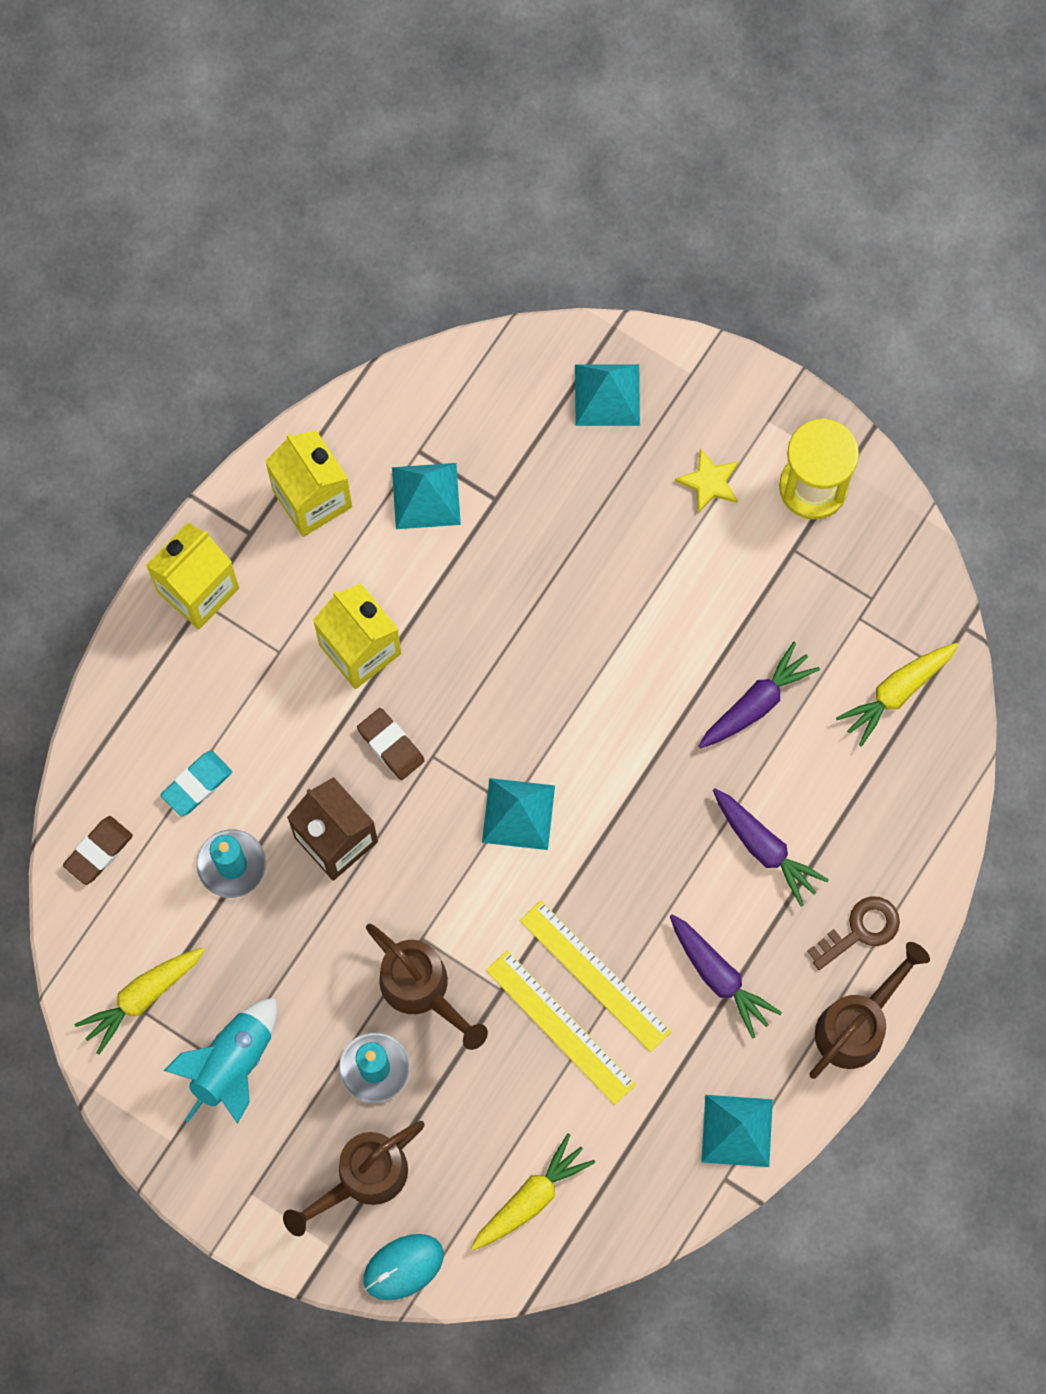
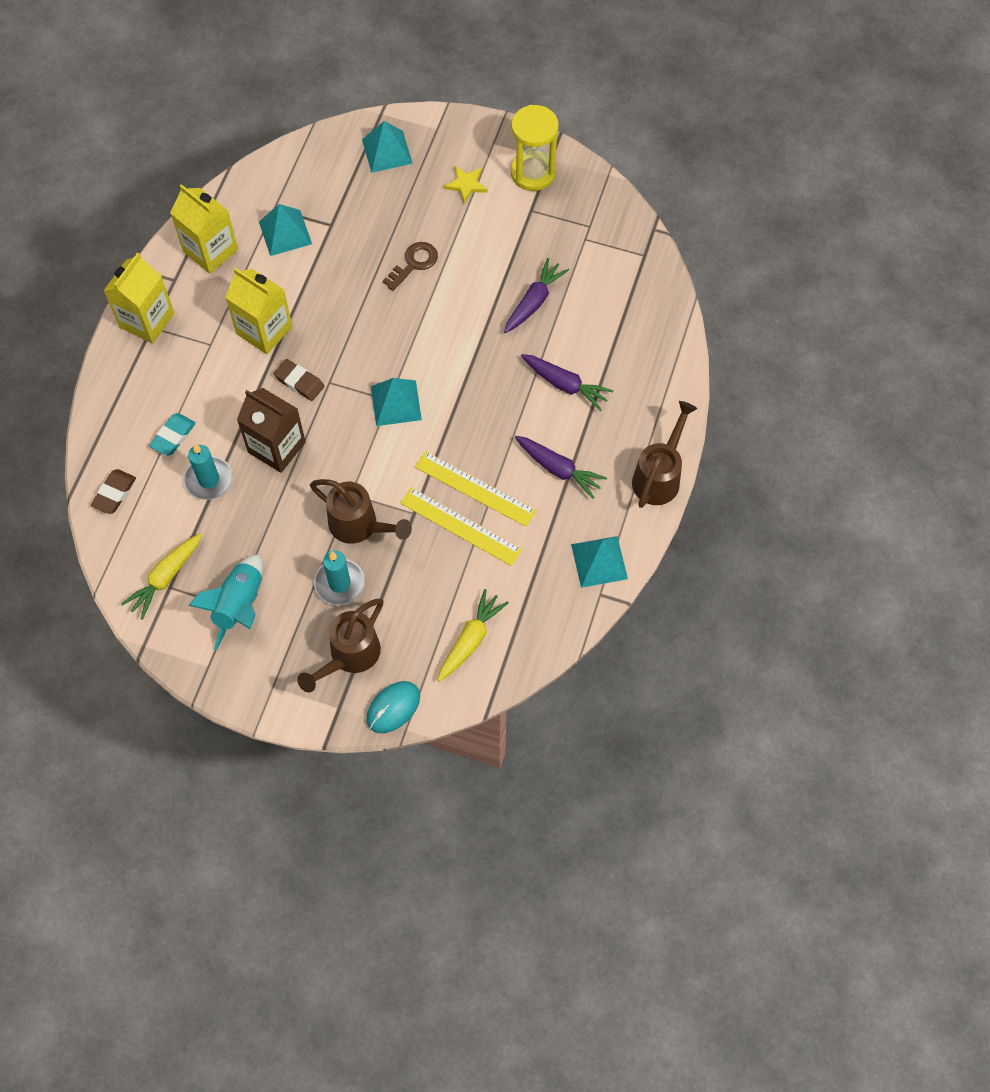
camera: 15 degrees left, 10 degrees down
(860, 930) = (643, 418): brown key -> brown key (414, 263)
(897, 692) = (622, 275): yellow carrot -> none

